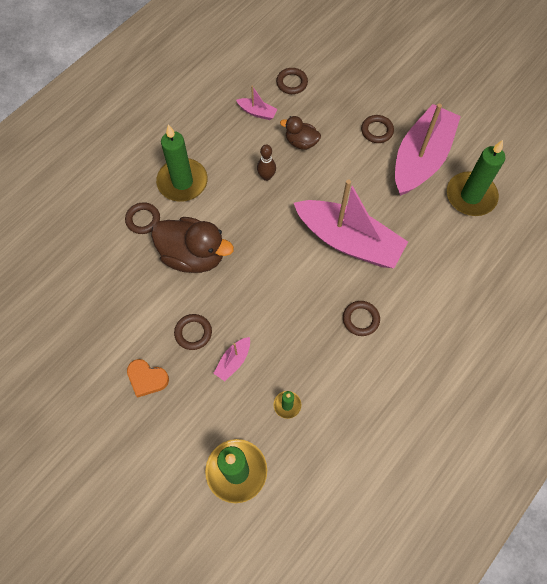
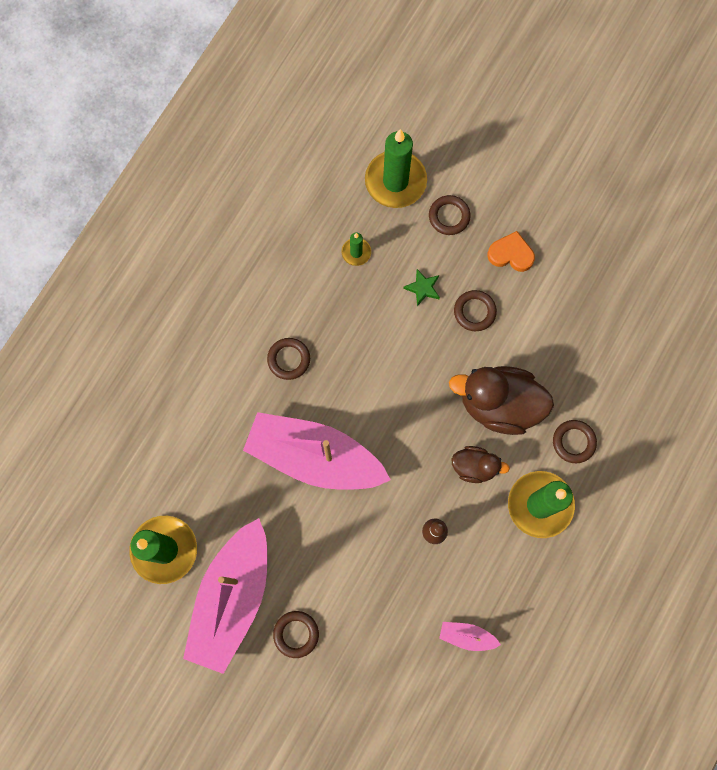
camera: 170 degrees right, 10 degrees up
(233, 361) = (423, 288): pink boat -> green star
(292, 83) = (428, 699): brown ring -> brown ring (449, 216)
(301, 142) = (397, 595): brown duck -> brown duck (474, 467)

